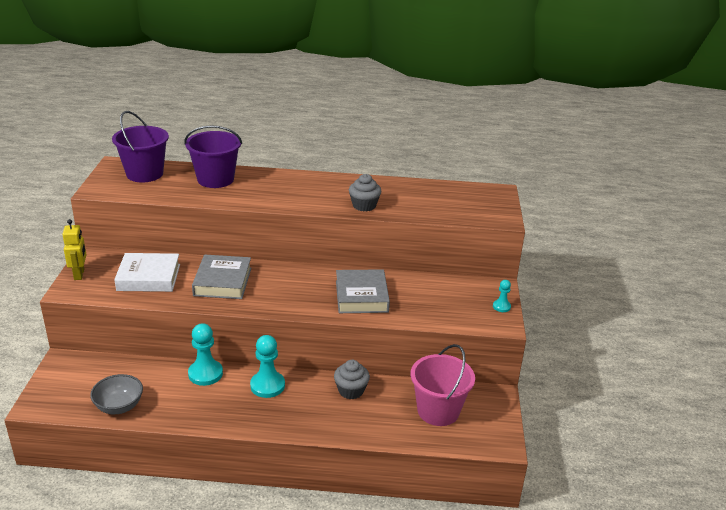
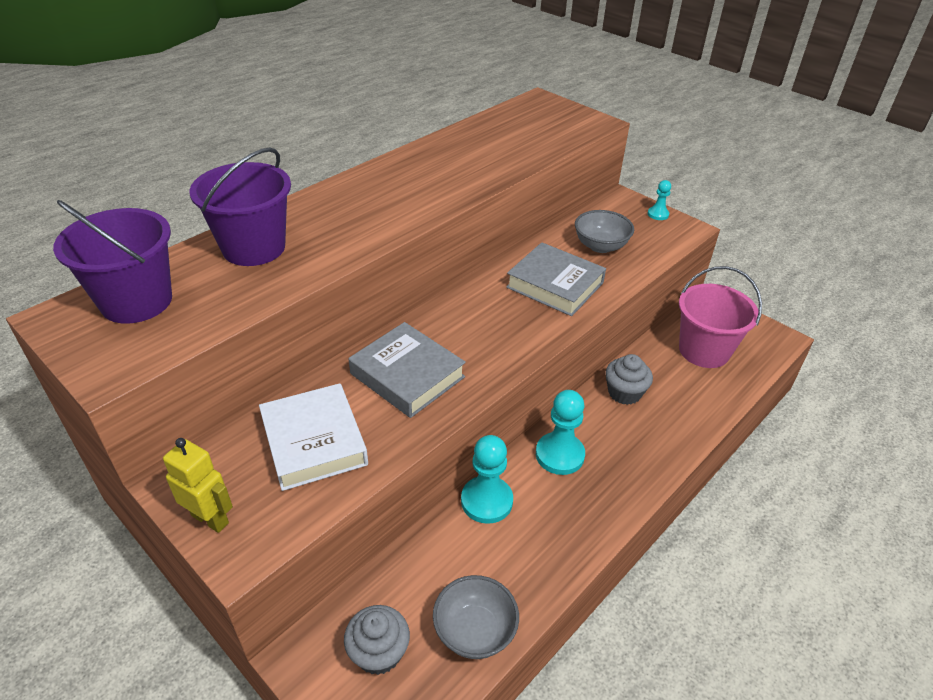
camera: 50 degrees left, 10 degrees up
(148, 277) = (314, 442): white book -> white book turned 60 degrees counterclockwise
(364, 205) = (471, 178): grey cupcake -> grey cupcake (379, 652)
(427, 297) = (600, 246): none -> grey bowl

